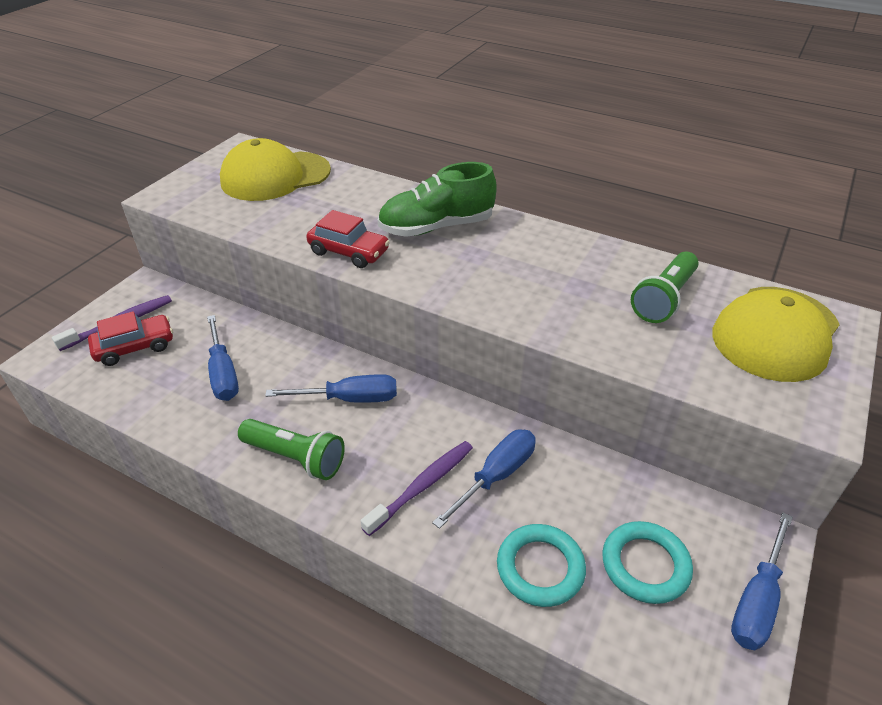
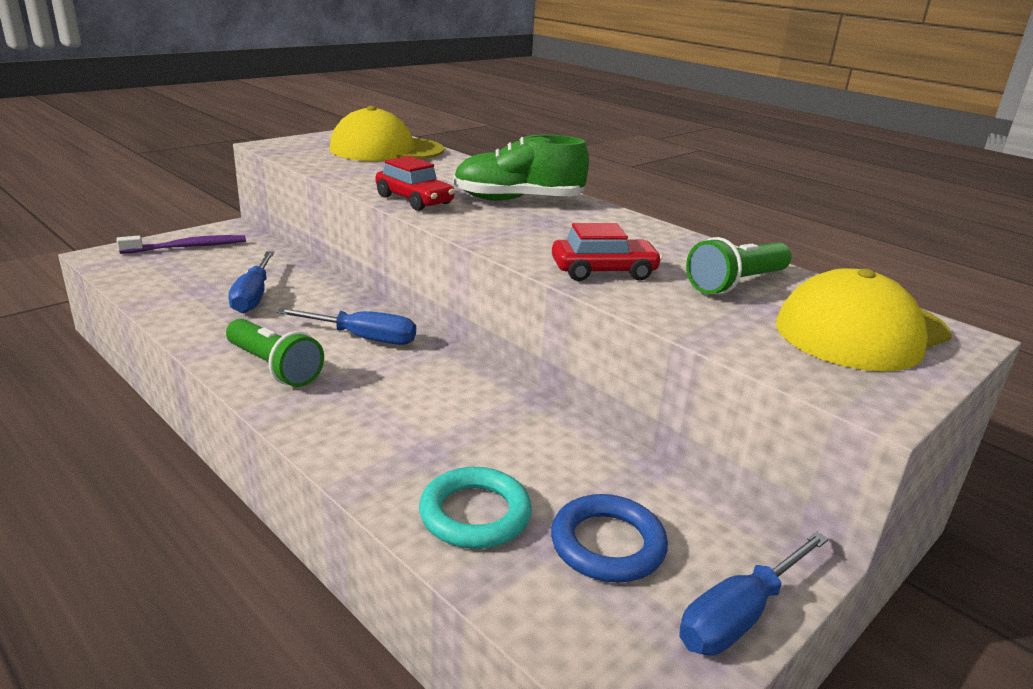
camera: 15 degrees right, 15 degrees down
(135, 347) = (187, 264): red car -> red car (603, 271)
(422, 486) = (389, 417): purple toothbrush -> none
(496, 476) = (477, 428): blue screwdriver -> none
(645, 565) = (607, 544): turquoise ring -> blue ring

